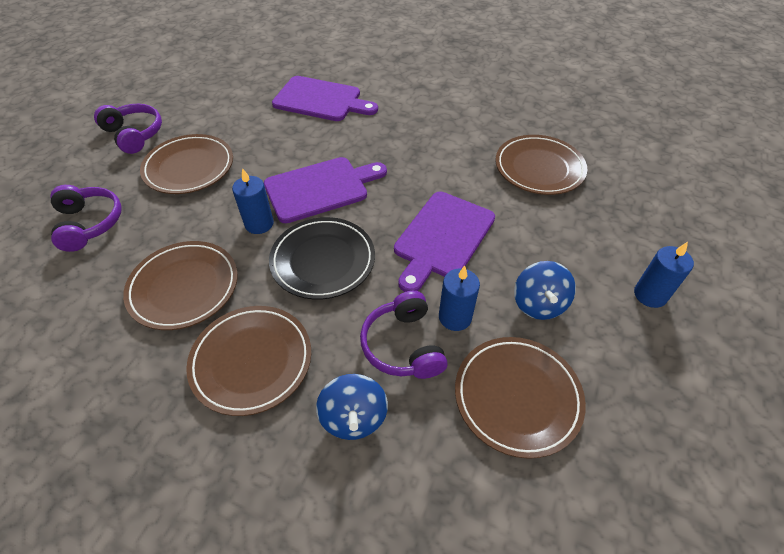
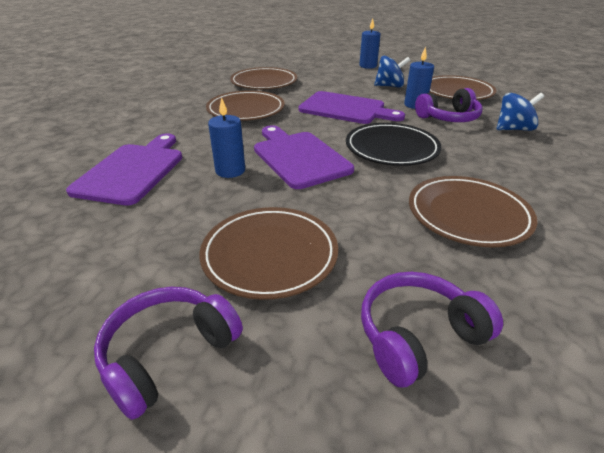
camera: 95 degrees left, 15 degrees down
(251, 361) = (510, 167): brown plate -> brown plate (246, 110)
(259, 224) = (360, 184): blue candle -> blue candle (230, 170)

